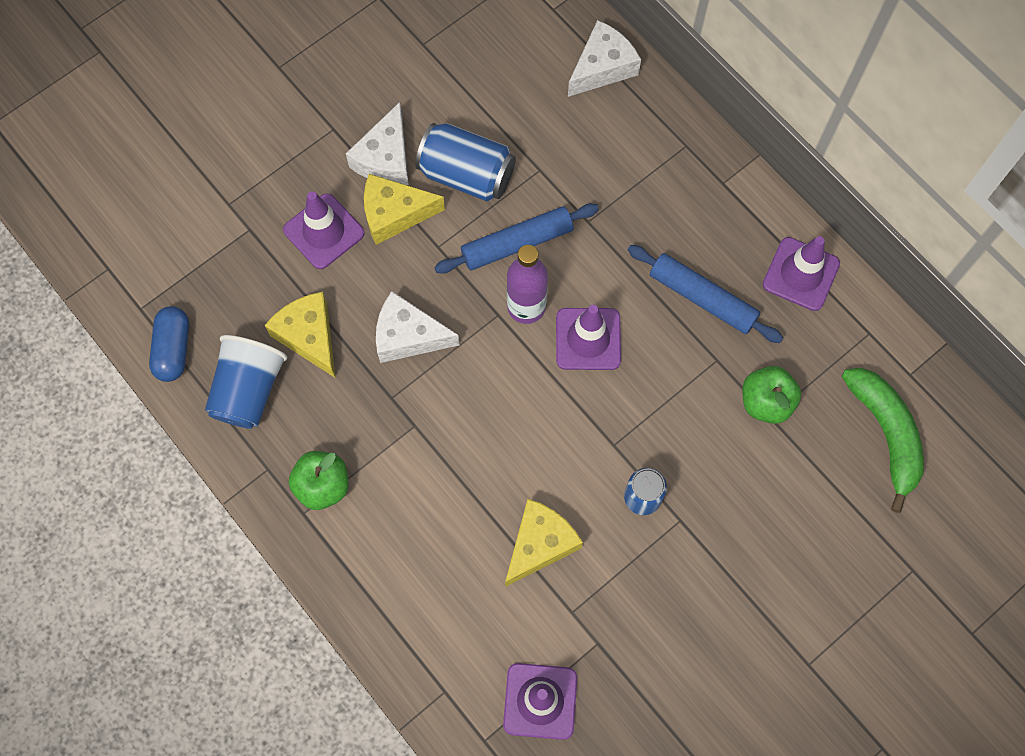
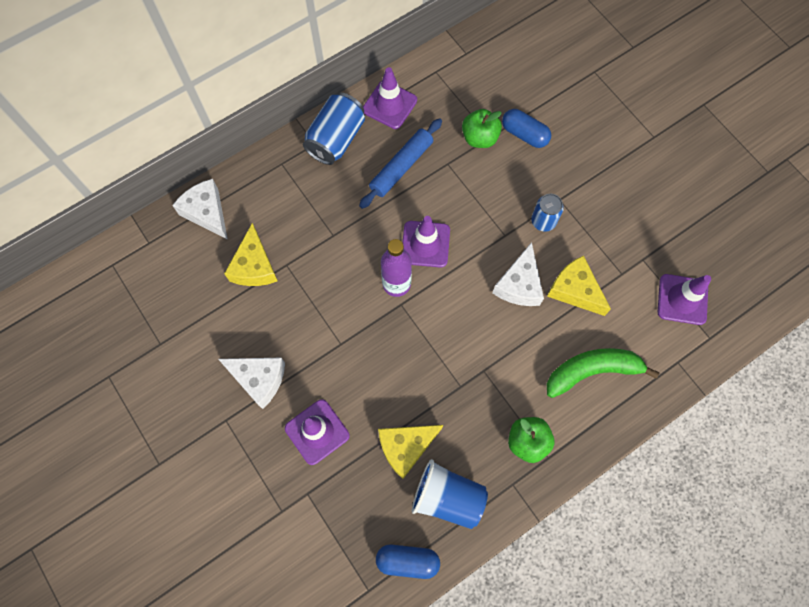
camera: 85 degrees left, 0 degrees up
(394, 214) = (309, 375): yellow cheese -> yellow cheese (254, 266)
(408, 336) = (412, 370): white cheese -> white cheese (519, 284)
(467, 174) = (282, 318): blue can -> blue can (336, 139)
(517, 243) = (345, 286): blue rolling pin -> none
(782, 466) = (524, 134): none -> blue capsule
(885, 434) = (505, 73): green banana -> green banana (592, 371)

